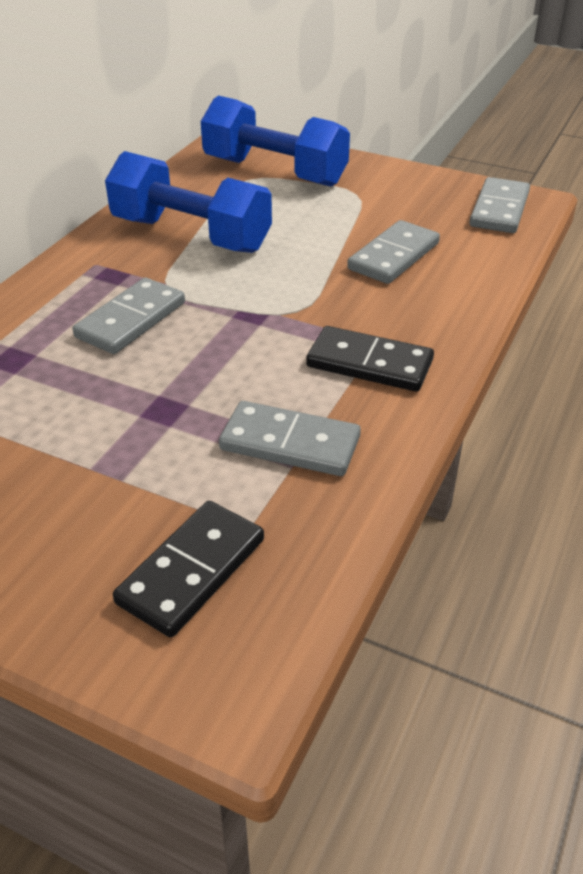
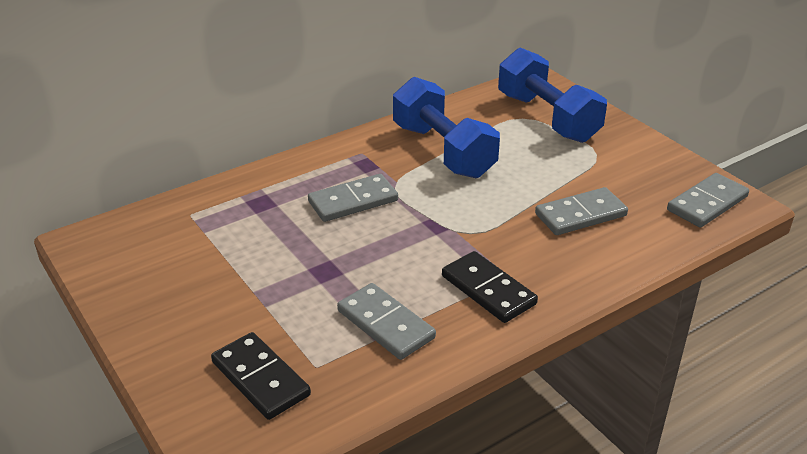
camera: 30 degrees right, 5 degrees down
(191, 571) = (261, 378): black domino -> black domino turned 75 degrees clockwise

